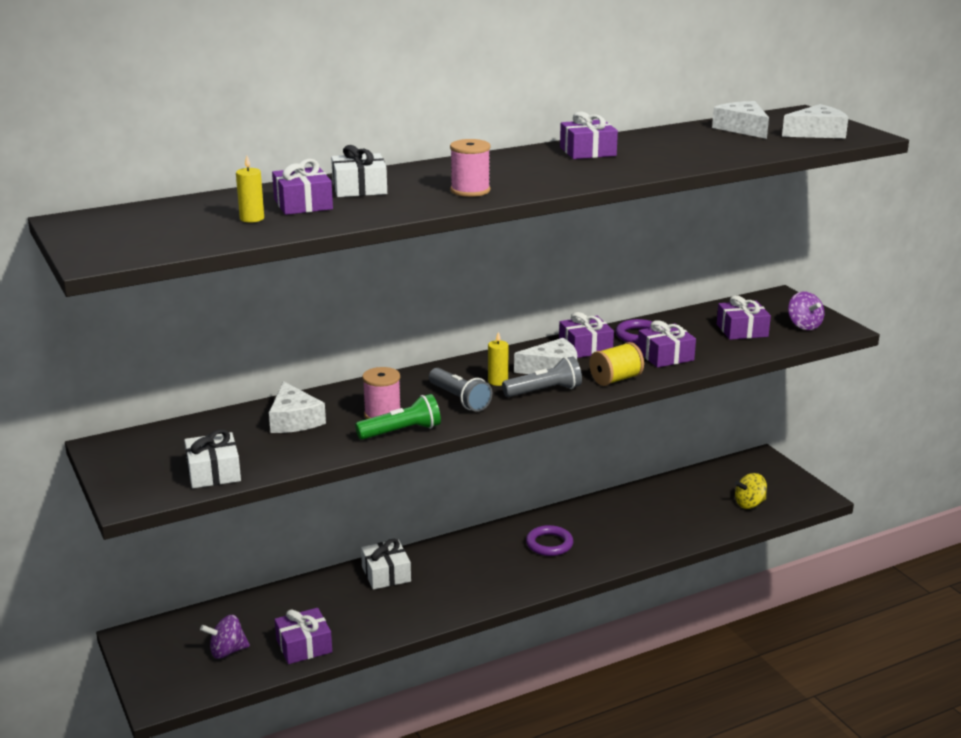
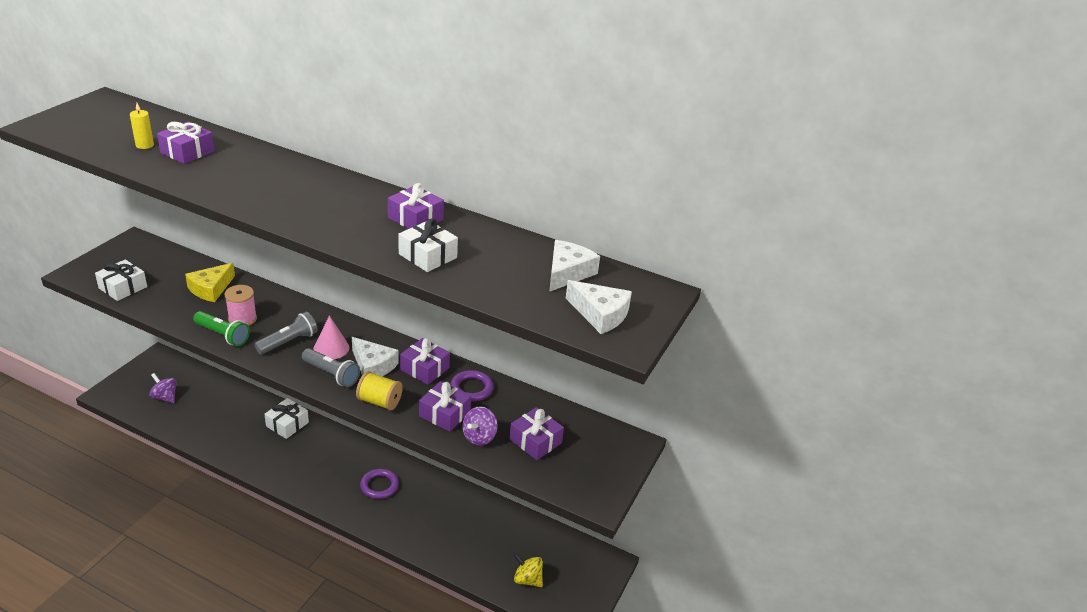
camera: 50 degrees right, 10 degrees up
(294, 420) = (211, 289): white cheese -> yellow cheese
(304, 646) = (188, 424): purple gift -> none
(359, 188) = (238, 160): white gift -> white gift (428, 256)
(459, 399) = (289, 342): grey flashlight -> grey flashlight turned 150 degrees counterclockwise
(470, 190) = (267, 198): pink spool -> none
(498, 381) = (331, 348): yellow candle -> pink cone
(804, 326) = (581, 475): purple spinning top -> purple spinning top (479, 437)

